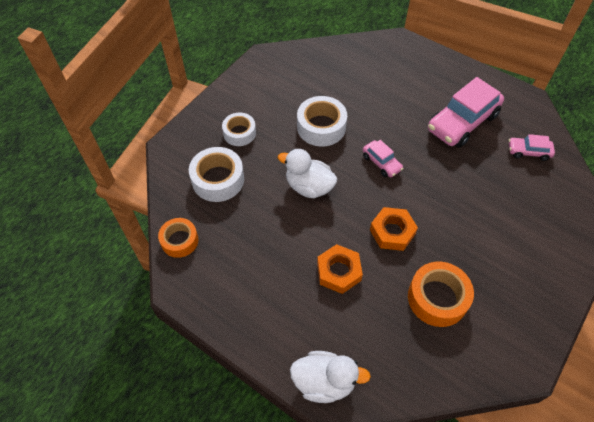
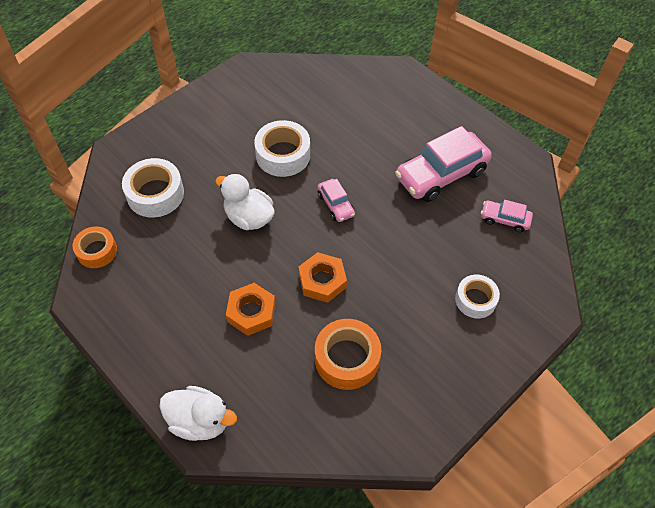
camera: 10 degrees right, 0 degrees up
(239, 133) = (193, 147): white tape -> white tape (475, 300)

